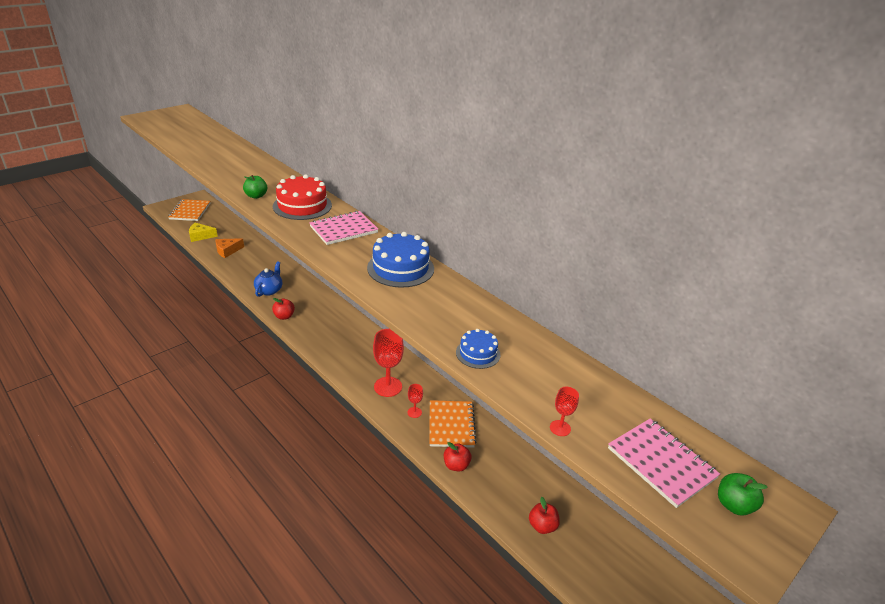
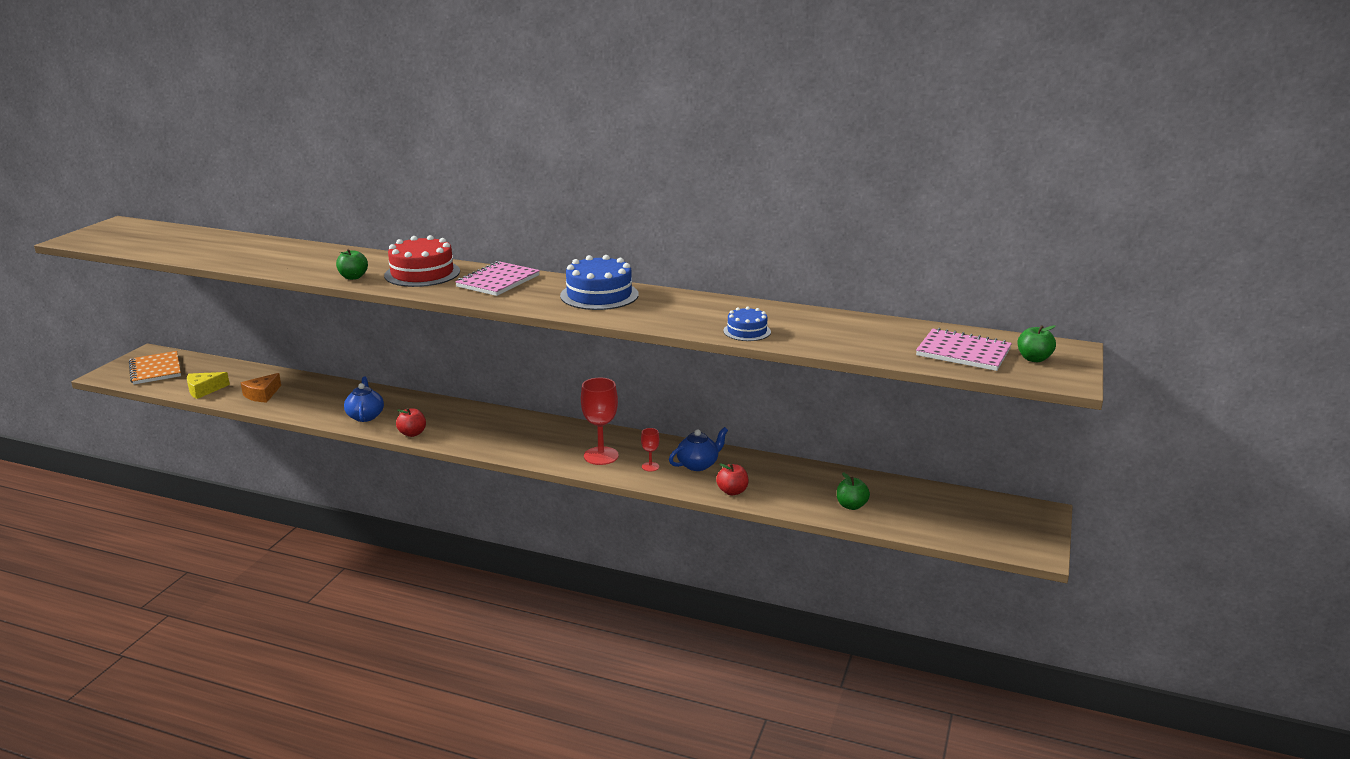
camera: 25 degrees left, 10 degrees down
(451, 425) = (698, 465): orange notebook -> blue teapot
(542, 526) = (851, 506): red apple -> green apple
(560, 428) = (867, 355): red goblet -> none

